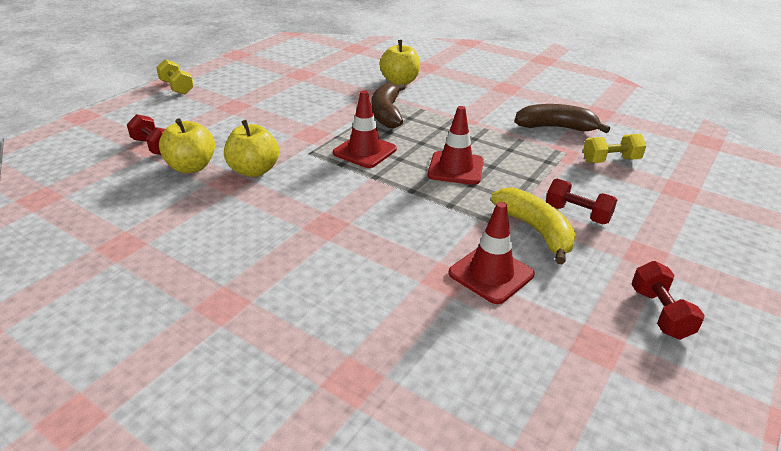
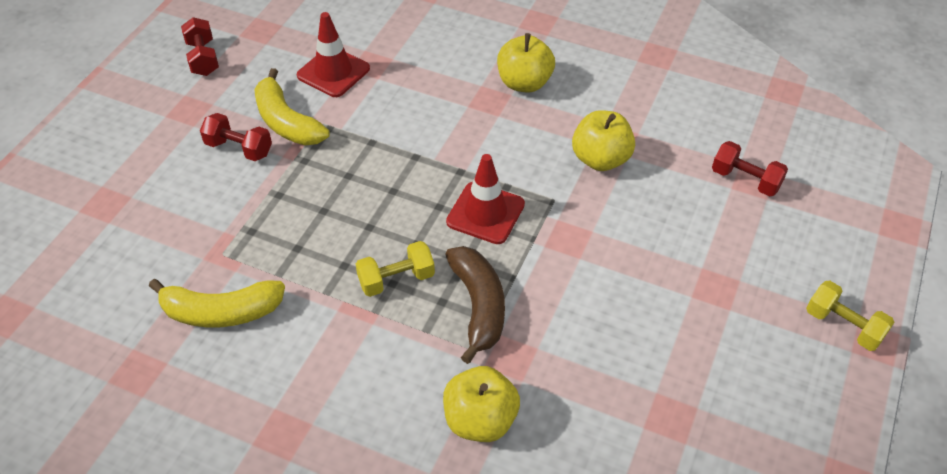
camera: 170 degrees right, 15 degrees up
(191, 167) = (673, 154): yellow apple -> yellow apple (524, 83)
(455, 168) = (368, 199): red traffic cone -> none
(556, 127) = (221, 312): brown banana -> yellow banana
(610, 160) = (168, 245): yellow dumbbell -> yellow dumbbell (396, 279)

